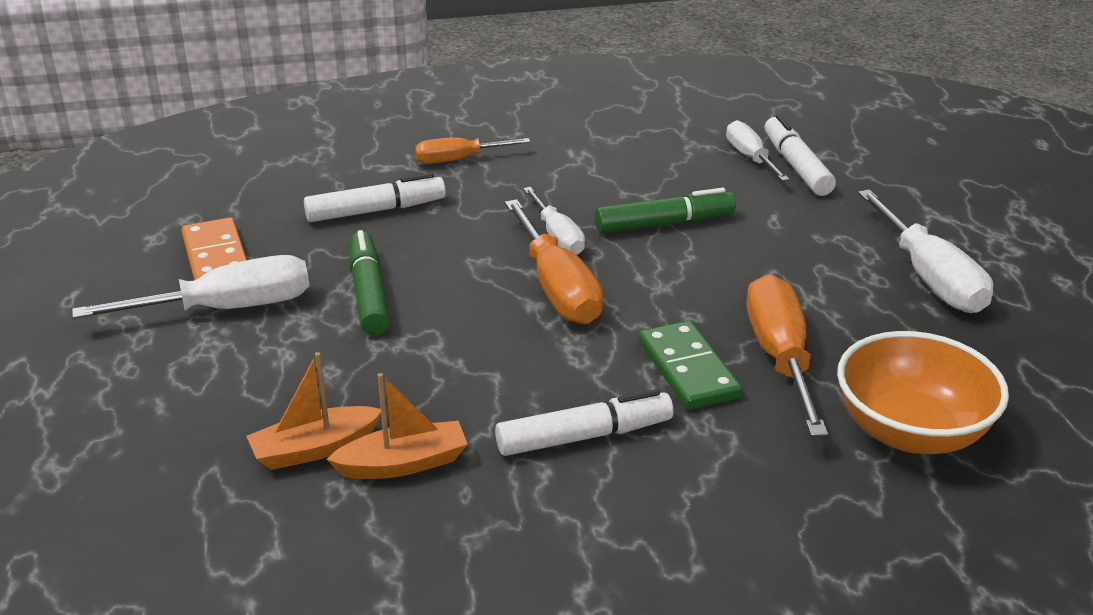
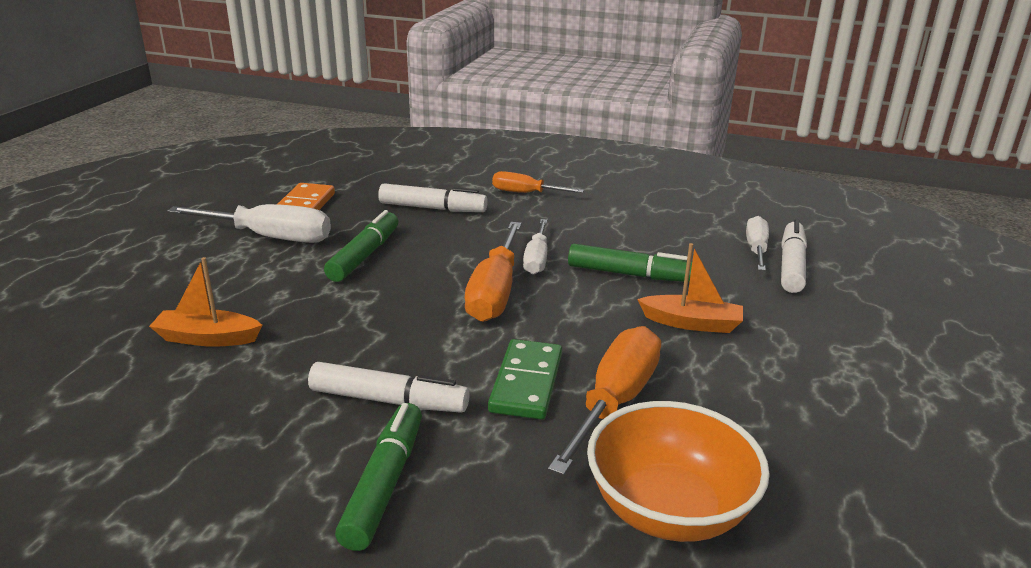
camera: 30 degrees right, 5 degrees down
(403, 464) = (246, 369): orange boat -> orange boat (692, 323)
(671, 511) = (384, 484): none -> green marker
(929, 277) = (829, 386): white screwdriver -> none

